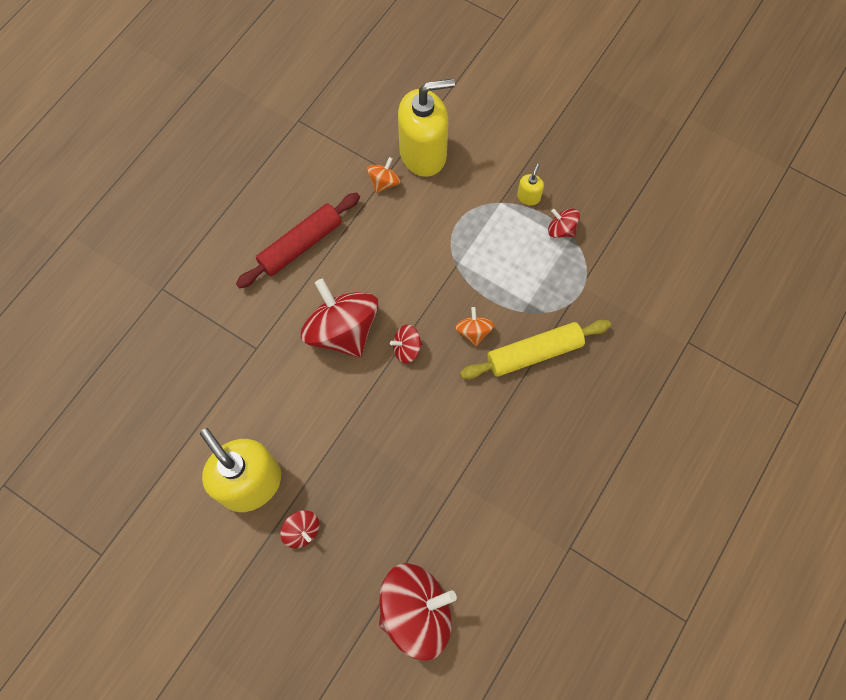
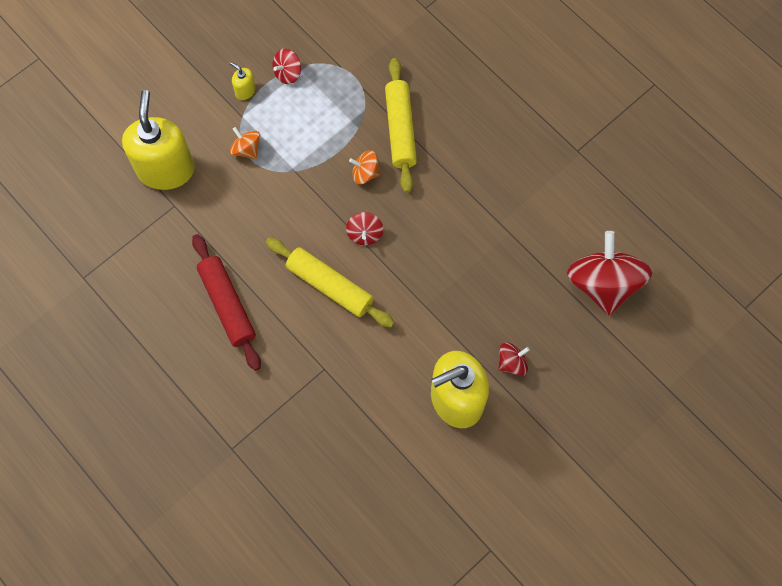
camera: 75 degrees left, 0 degrees up
(342, 330) = (329, 286): red spinning top -> yellow rolling pin
(384, 182) = (185, 212): orange spinning top -> orange spinning top (246, 149)

